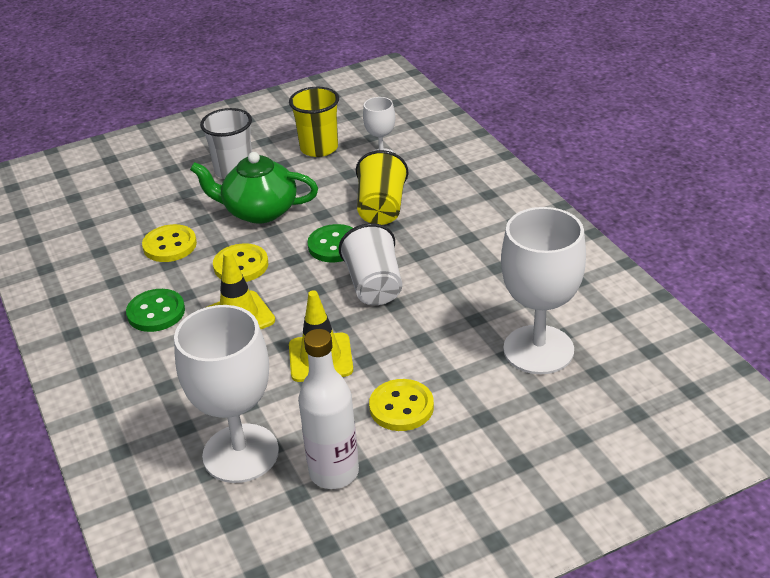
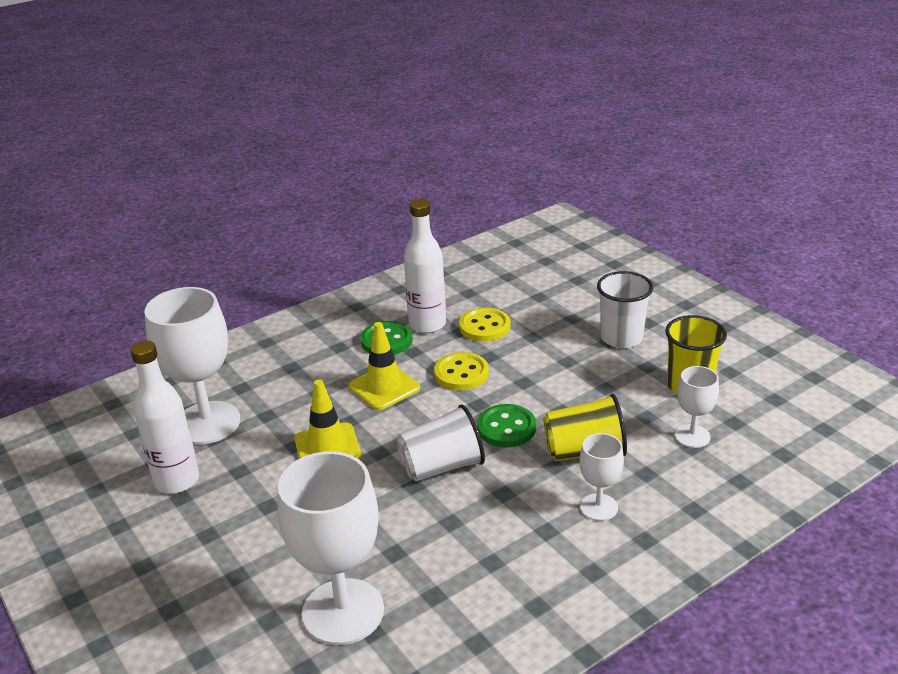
camera: 80 degrees right, 5 degrees down
(143, 282) = (427, 324): none -> white bottle
(259, 211) = (554, 367): green teapot -> none
(401, 407) = (256, 512): yellow button -> none
(449, 209) = (598, 507): none -> white goblet

